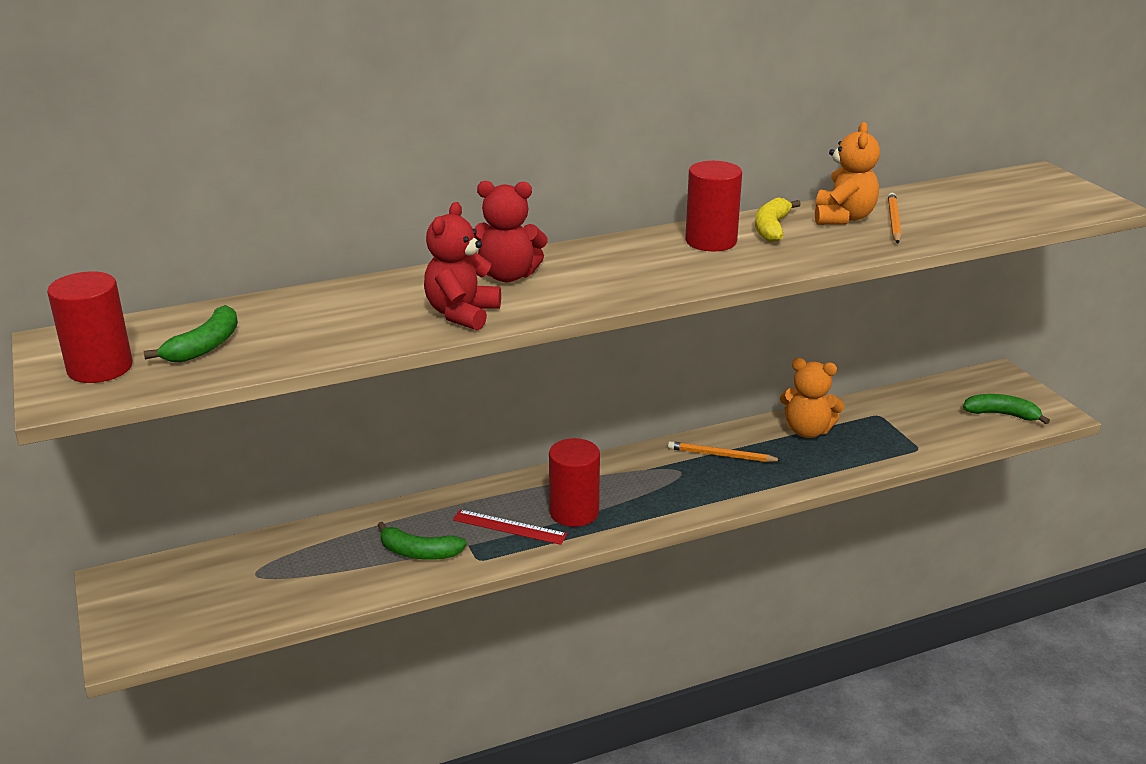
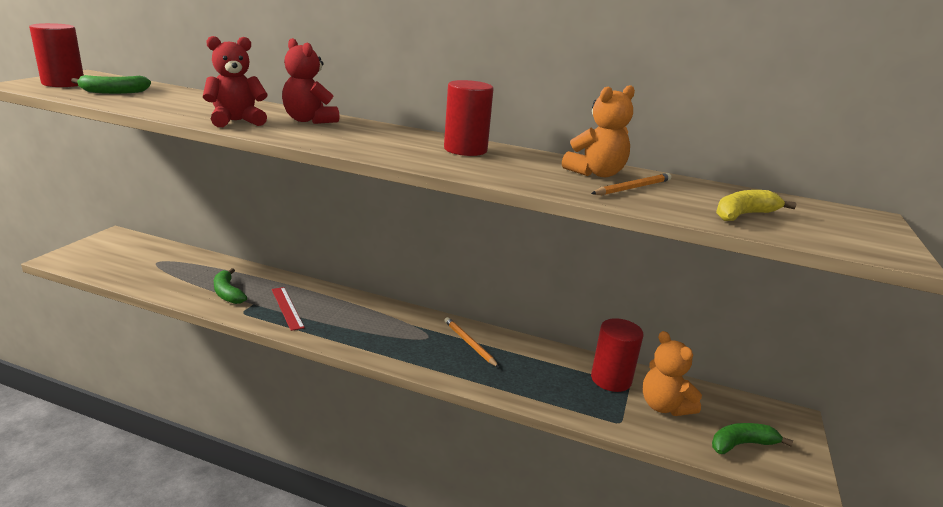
camera: 40 degrees right, 5 degrees down
(574, 512) = (330, 321): red cylinder -> red cylinder (611, 379)
(771, 228) = (526, 159): yellow banana -> yellow banana (743, 215)
(807, 431) = (554, 363): orange teddy bear -> orange teddy bear (664, 406)
(1001, 415) = (741, 444): green banana -> green banana turned 75 degrees counterclockwise

